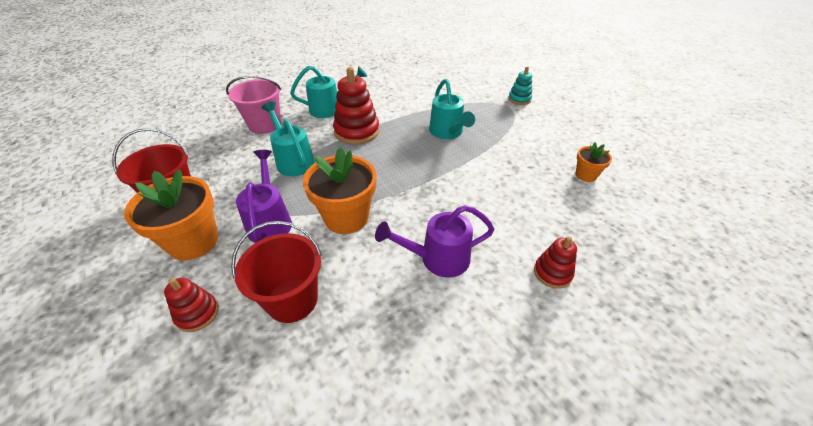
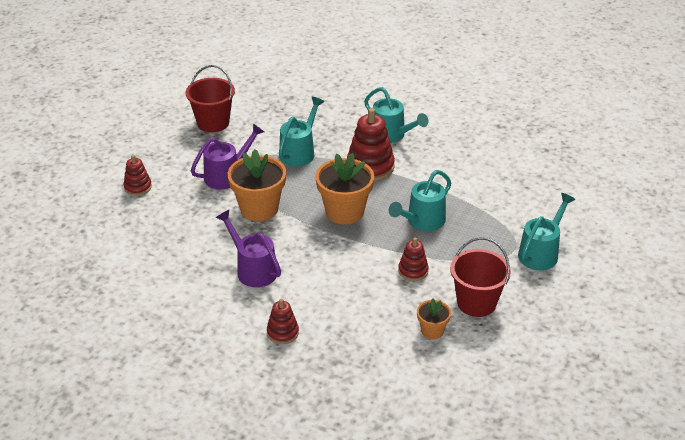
camera: 60 degrees right, 5 degrees down
(193, 241) = (185, 153): orange flower pot -> orange flower pot (344, 212)
(265, 125) = (332, 113): pink bucket -> none
(292, 300) = (172, 218): red bucket -> red bucket (476, 303)
(505, 158) = (413, 271): none -> red stacking toy
(519, 99) = (541, 252): turquoise stacking toy -> turquoise watering can

